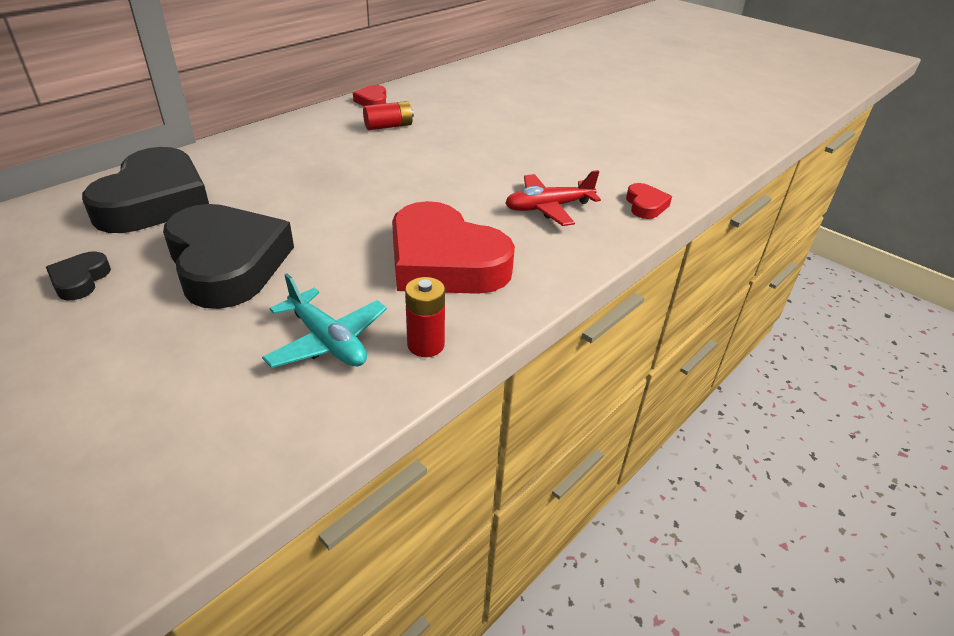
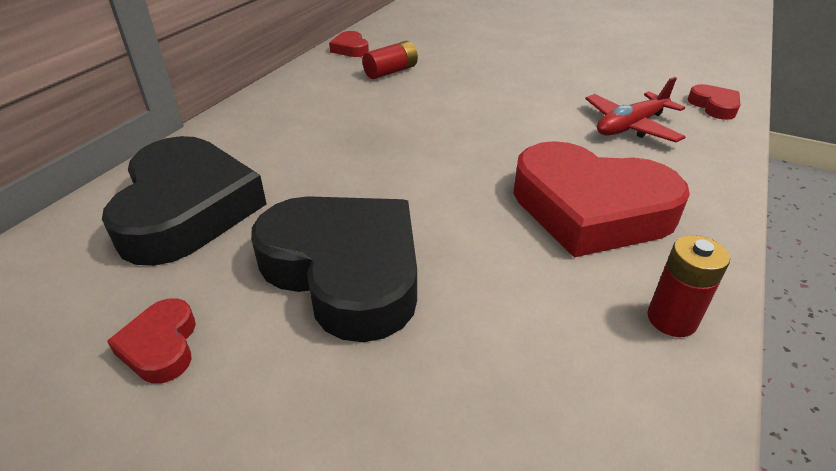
camera: 15 degrees left, 0 degrees up
(80, 280) = (161, 346): black heart -> red heart
(327, 341) = (558, 347): turquoise plane -> none

